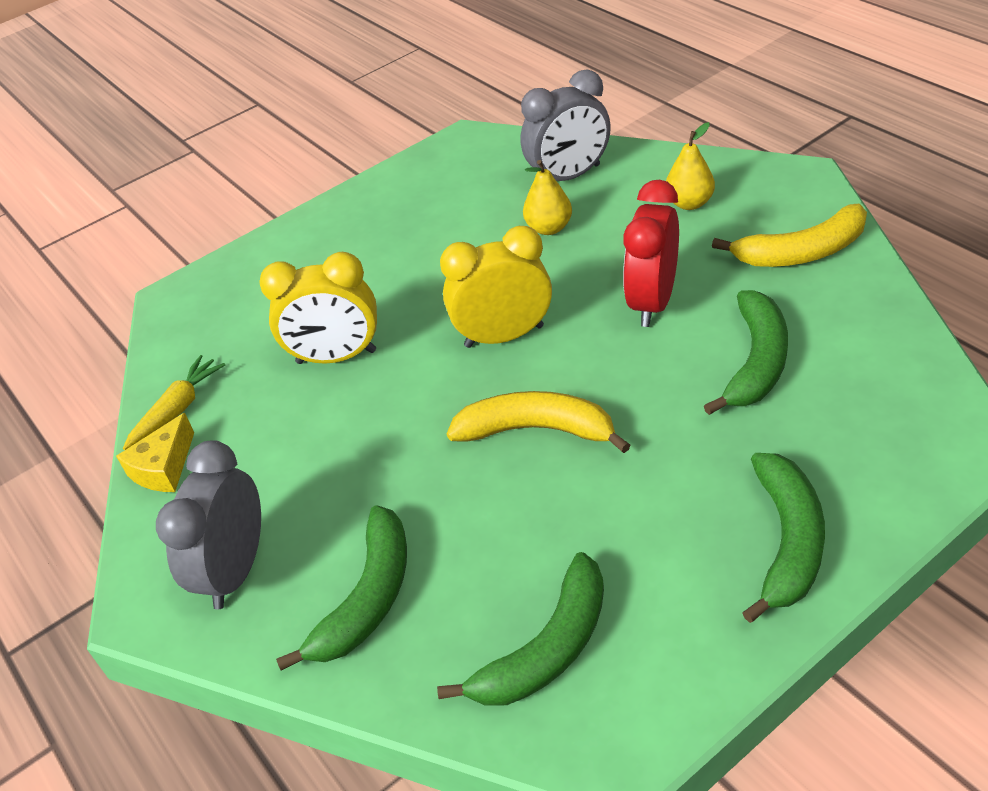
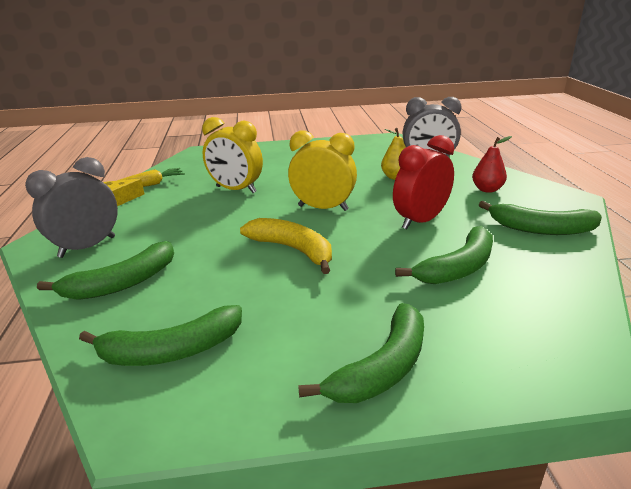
camera: 25 degrees right, 15 degrees down
(689, 203) = (487, 189): yellow pear -> red pear
(801, 252) = (540, 229): yellow banana -> green banana

